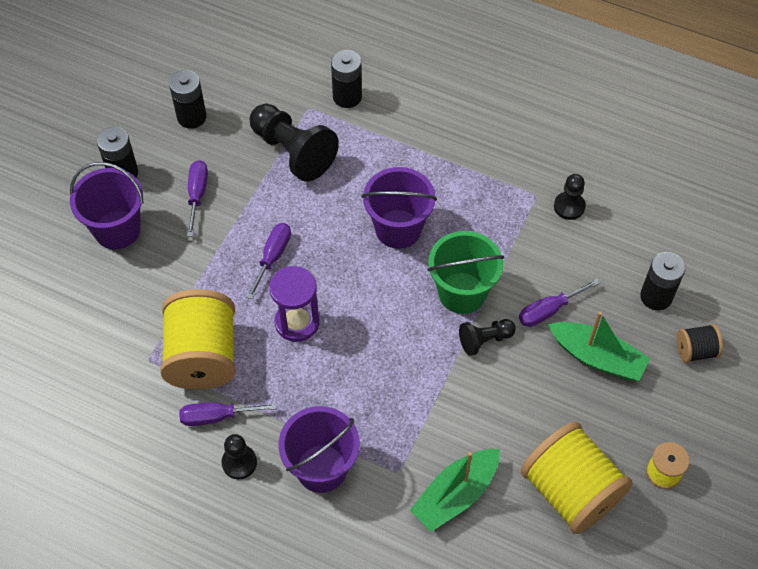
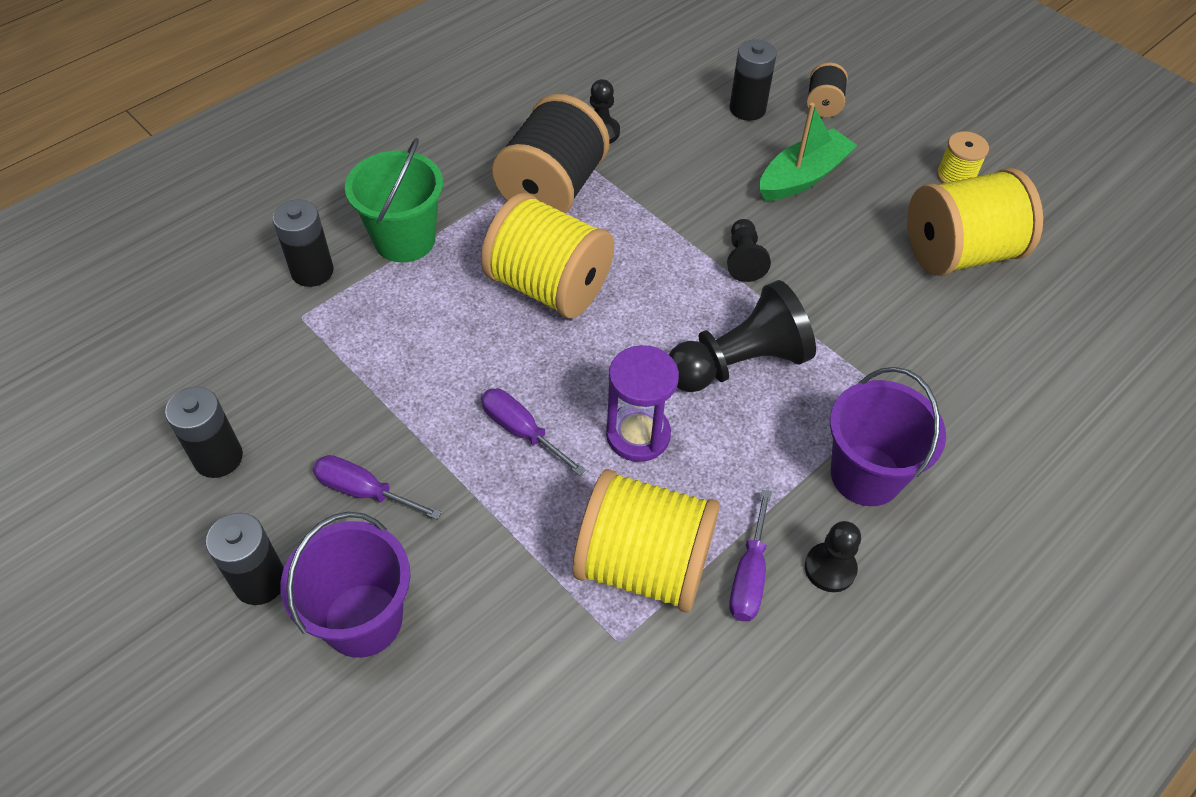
camera: 70 degrees left, 5 degrees down
(293, 152) = (362, 356): black pawn -> black pawn (738, 363)
(398, 229) = (549, 286): purple bucket -> yellow spool
(455, 495) = (938, 352): green boat -> none
(462, 293) = (670, 258): green bucket -> green bucket (404, 240)
(491, 197) = (552, 189): none -> black spool
(548, 310) = (728, 194): purple screwdriver -> none

